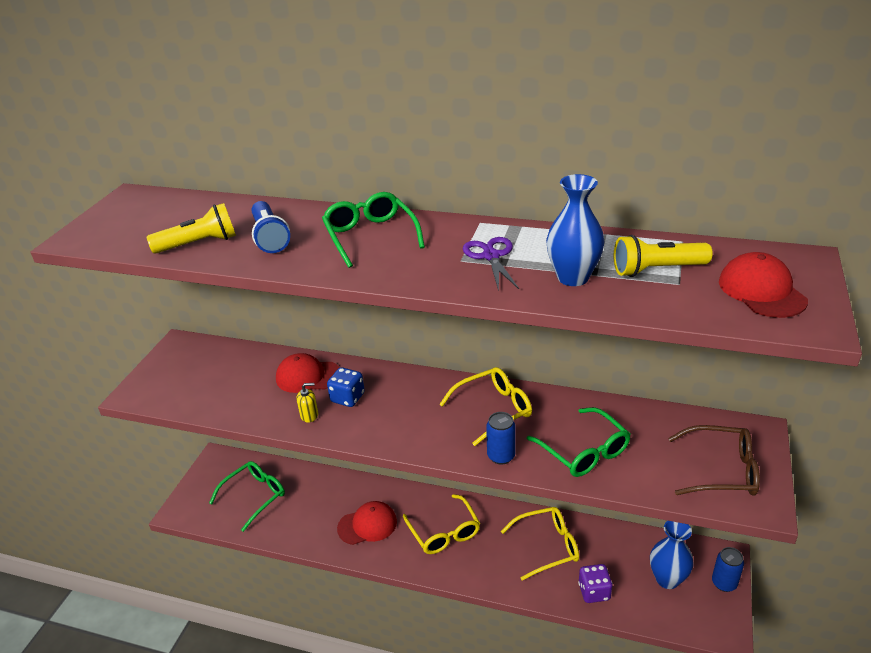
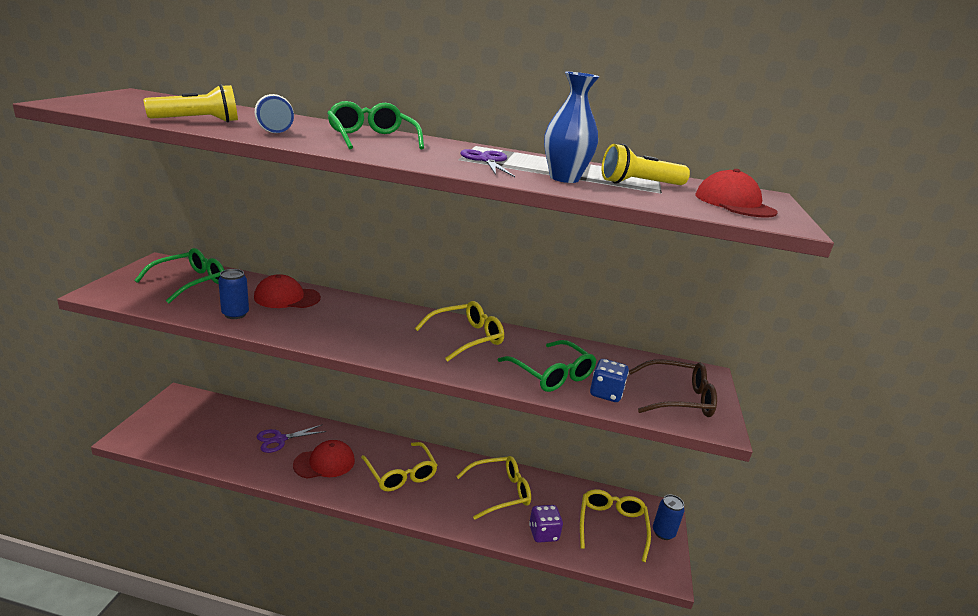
camera: 10 degrees left, 10 degrees down
(254, 496) = (211, 430): green glasses -> green glasses (189, 282)
(309, 415) = (283, 325): yellow soap dispenser -> none
(321, 501) = (280, 439): none -> purple scissors
(347, 398) = (324, 316): blue dice -> blue dice (606, 393)
(501, 456) = (472, 371): blue can -> blue can (235, 314)
(667, 579) = (612, 526): blue vase -> yellow glasses

